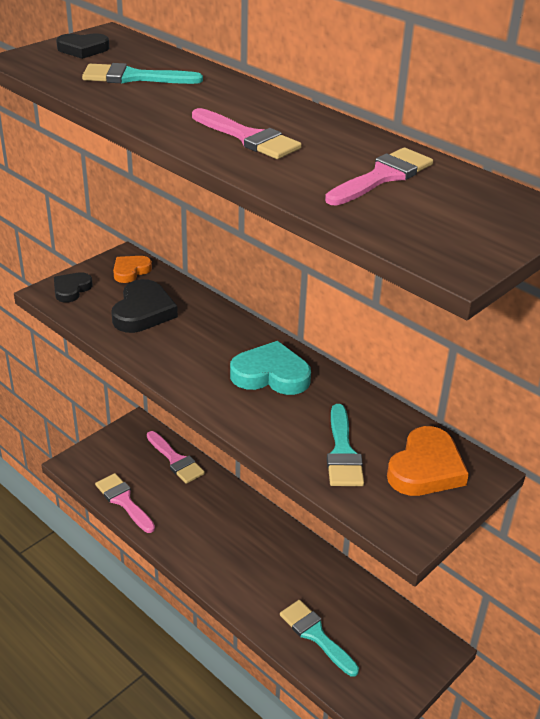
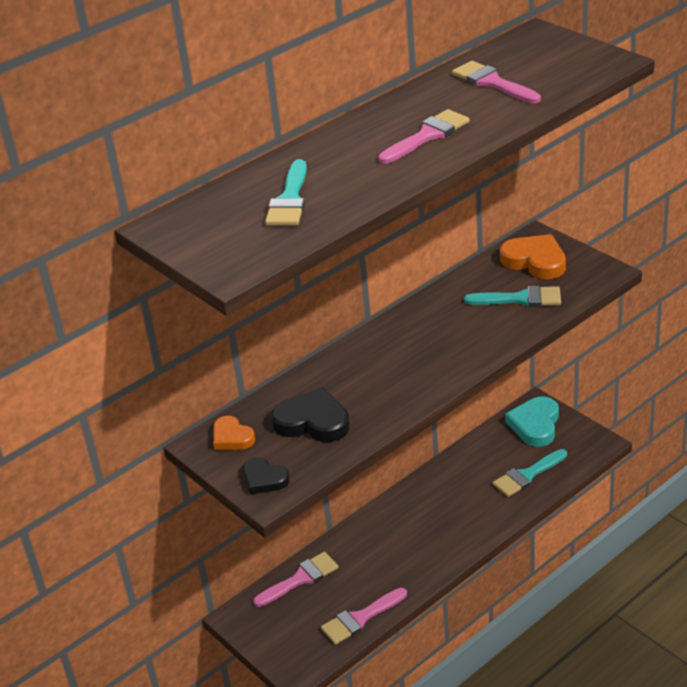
camera: 80 degrees left, 0 degrees up
(83, 49) = (207, 236): black heart -> none
(271, 374) = (419, 336): turquoise heart -> turquoise heart (535, 425)

